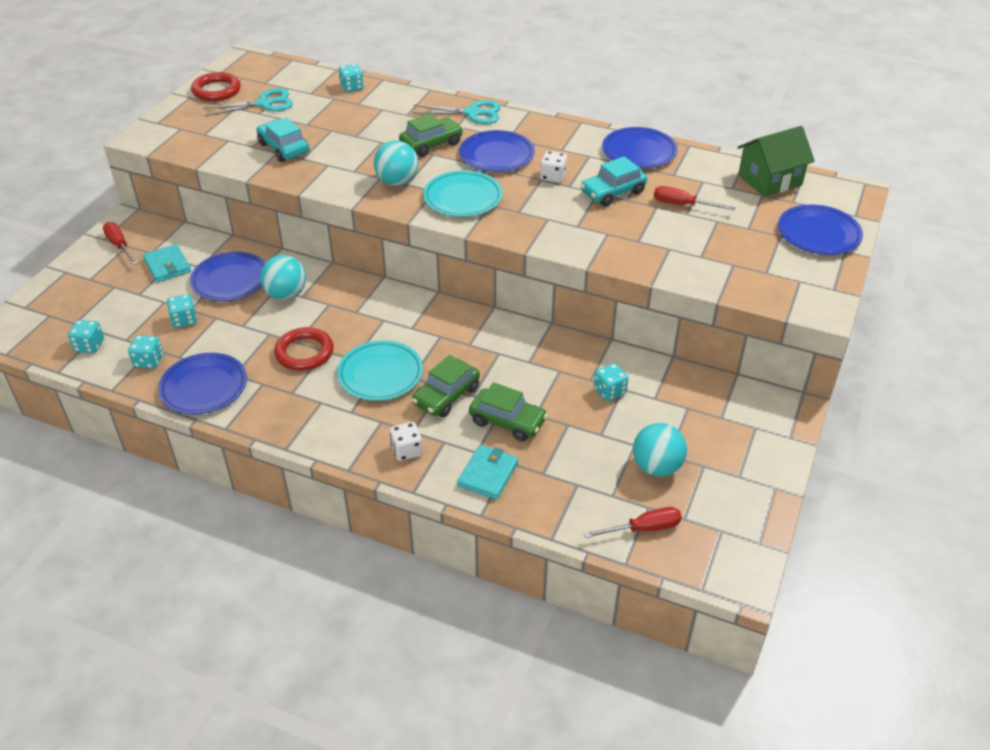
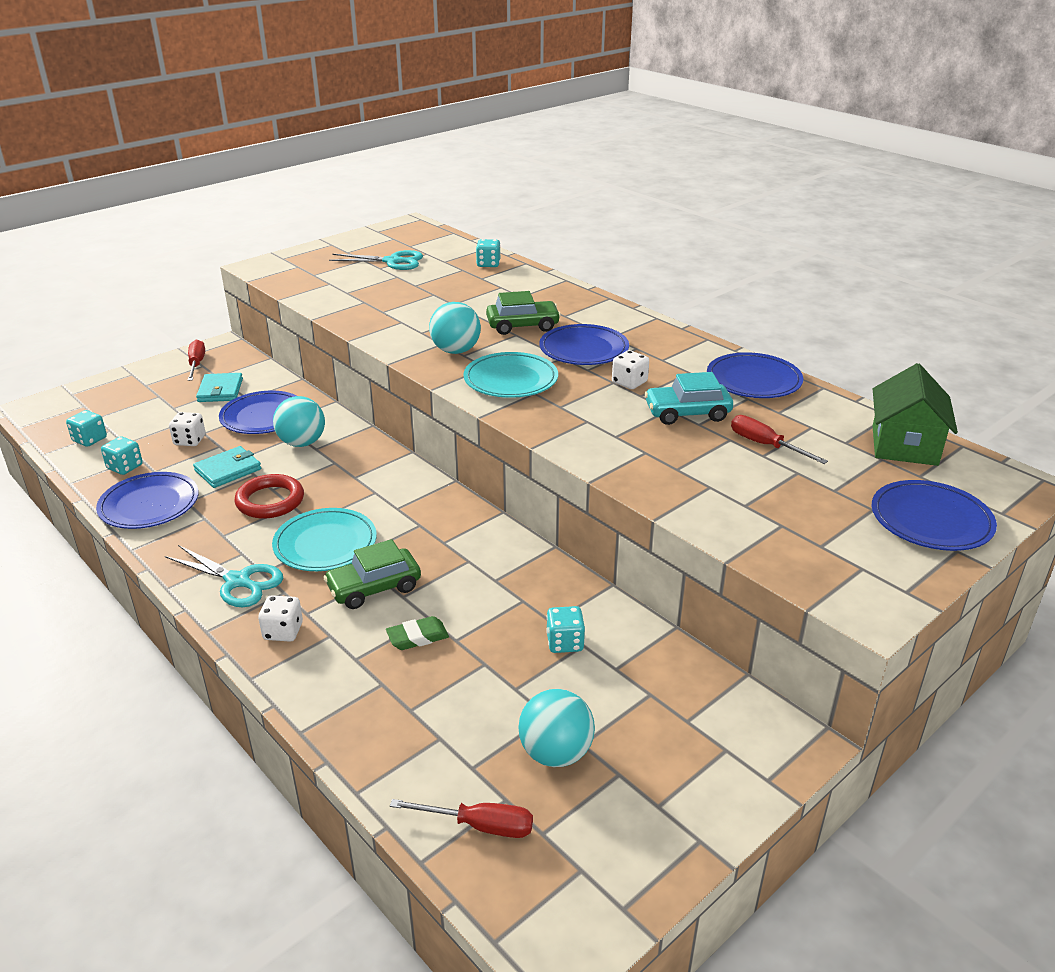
camera: 25 degrees right, 10 degrees down
(184, 320) = (190, 440): turquoise dice -> white dice
(216, 90) = (360, 244): red ring -> none
(284, 148) = (374, 300): turquoise car -> none
(472, 113) = (592, 308): turquoise scissors -> turquoise scissors (238, 581)
(488, 474) = (347, 688): turquoise wallet -> turquoise wallet (228, 470)
(507, 421) = (417, 637): green car -> green eraser
(770, 180) = (904, 445): green house -> green house turned 75 degrees counterclockwise

